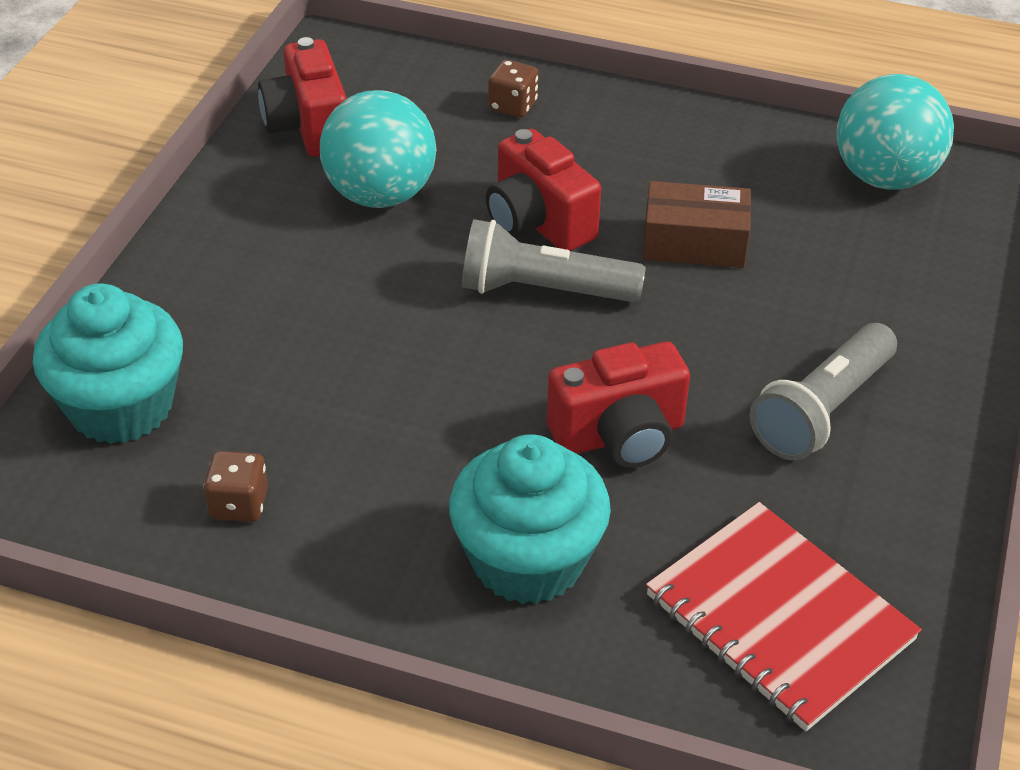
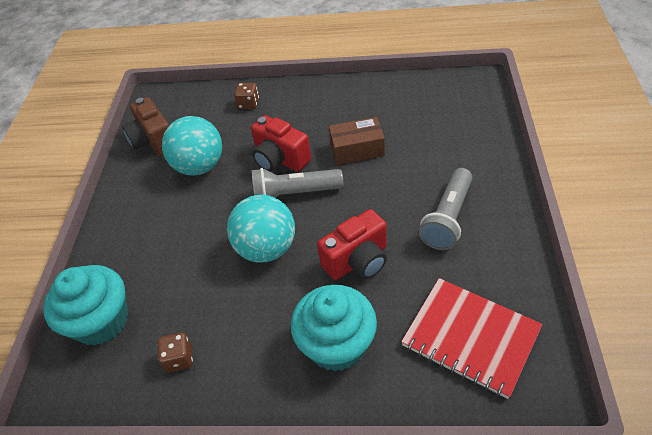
camera: 10 degrees left, 5 degrees up
(309, 127) = (154, 141): red camera -> brown camera
(884, 177) = (431, 93): turquoise ball -> turquoise ball (266, 248)

